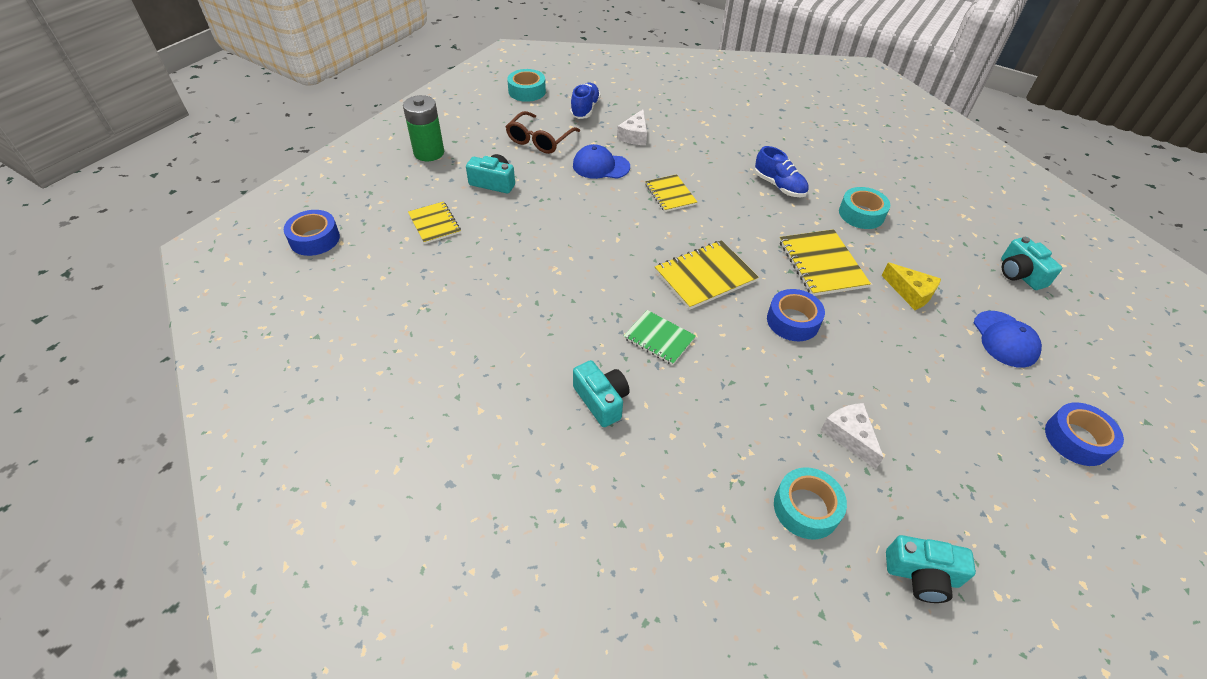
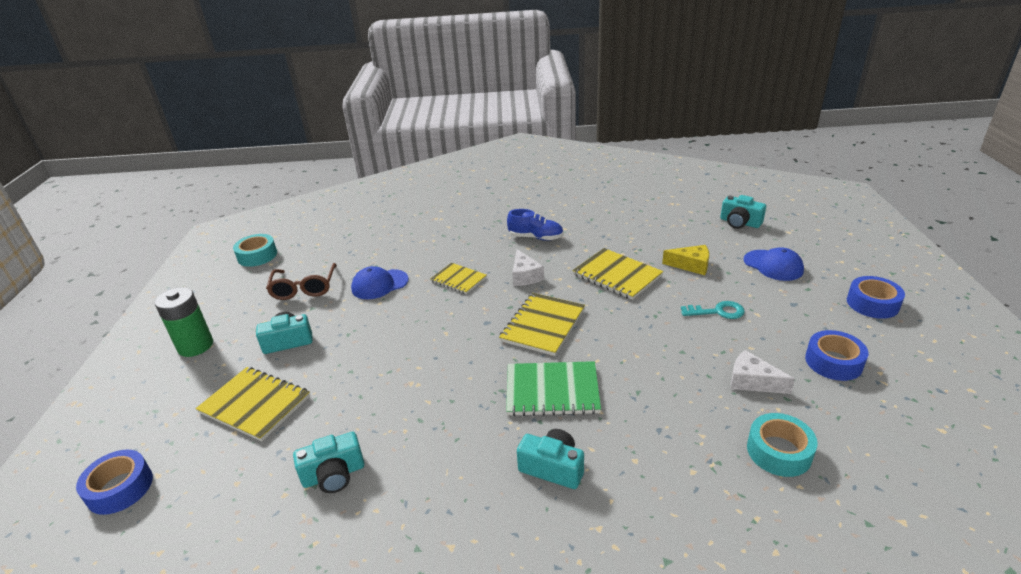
camera: 30 degrees left, 15 degrees down
(434, 224) = (255, 404): yellow notebook -> yellow notebook, size x1.55
(585, 109) = (326, 248): blue shoe -> none
(634, 135) = (388, 250): white cheese -> white cheese (525, 276)
(659, 338) = (552, 391): green notebook -> green notebook, size x1.55
(792, 321) = (636, 324): blue tape -> blue tape (833, 362)
(861, 214) = (610, 231): turquoise tape -> none
(887, 353) = (717, 312): none -> turquoise key
(921, 575) = (891, 448): turquoise camera -> turquoise camera (334, 474)

